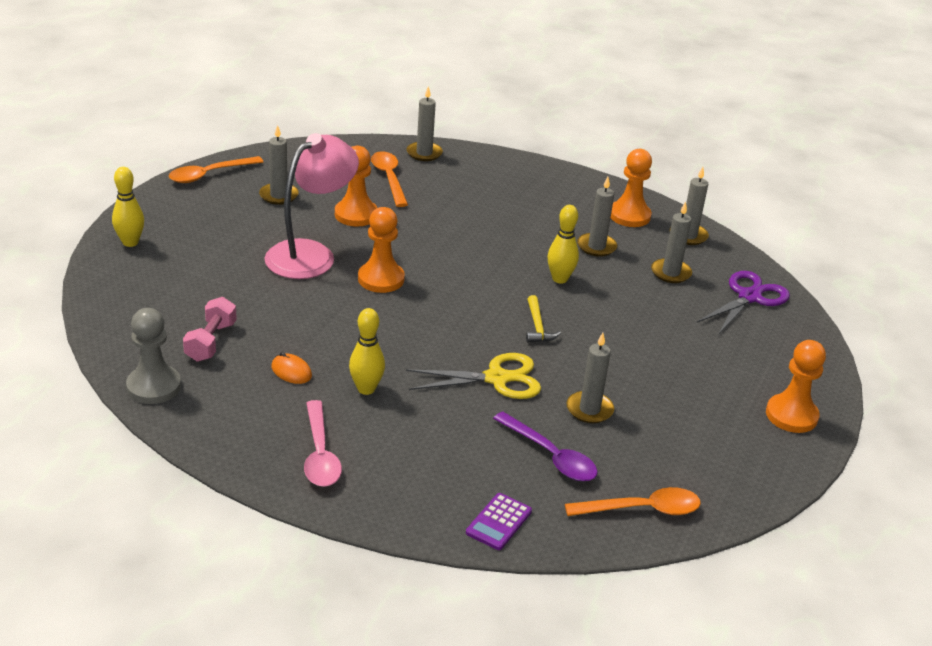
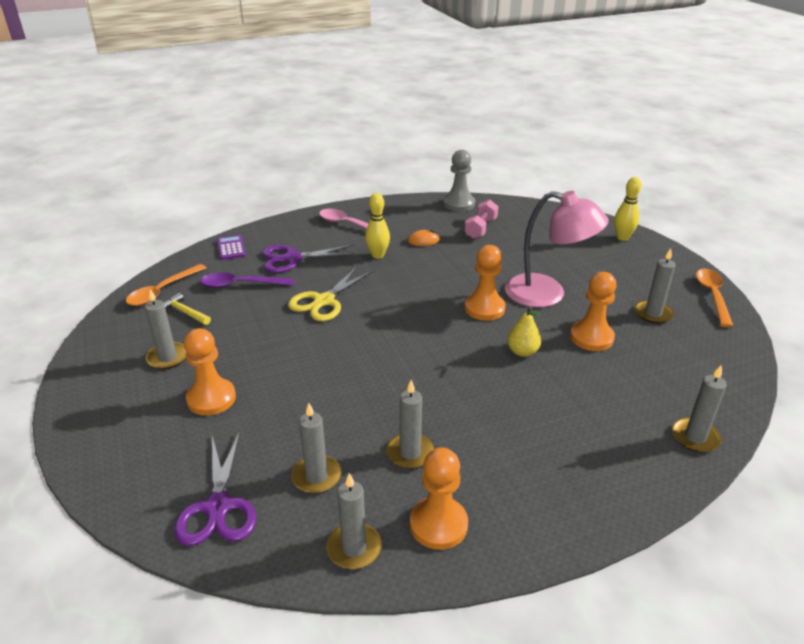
camera: 135 degrees right, 0 degrees up
(211, 342) = (480, 228): pink dumbbell -> pink dumbbell turned 60 degrees clockwise
(311, 254) = (547, 294): pink lamp -> pink lamp turned 60 degrees counterclockwise
(389, 178) = (648, 385): orange spoon -> none
(420, 239) = (522, 352): none -> yellow pear
(454, 451) = (292, 259): none -> purple scissors
(537, 326) = (349, 347): yellow hammer -> yellow hammer (185, 312)
(560, 279) = (389, 395): yellow bowling pin -> none
(589, 409) = (248, 319): grey candle -> grey candle (167, 357)
(791, 415) = (100, 406): orange pawn -> orange pawn (211, 398)

